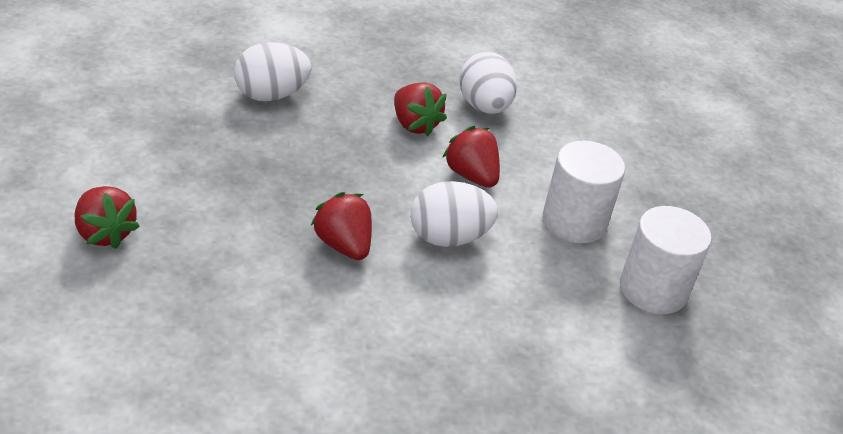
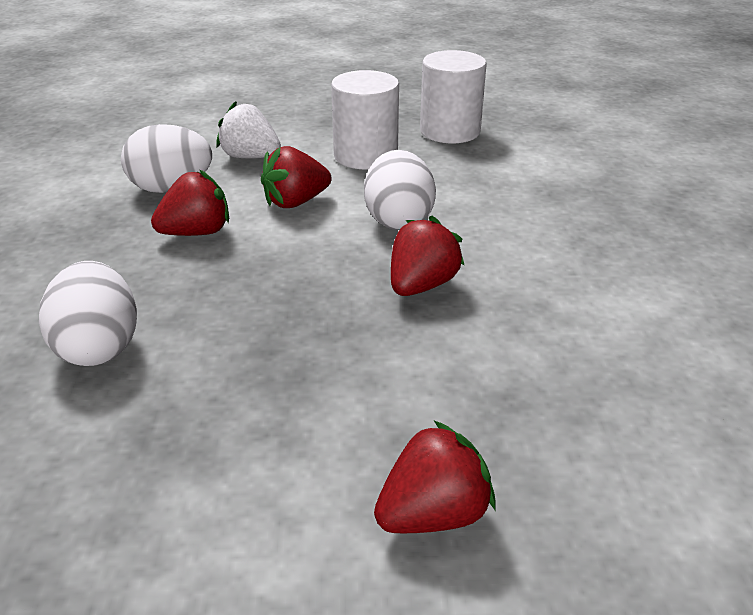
camera: 80 degrees left, 5 degrees down
(343, 245) = (421, 285): red strawberry -> red strawberry turned 150 degrees clockwise
(552, 147) = (250, 157): none -> white strawberry

